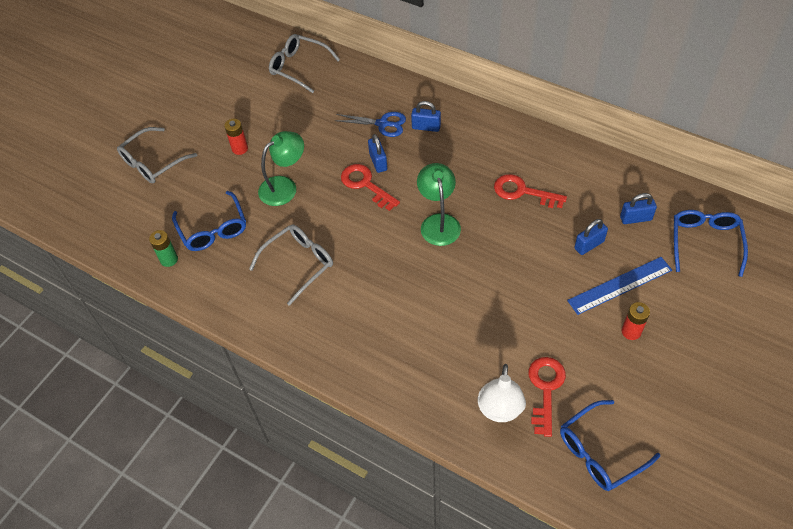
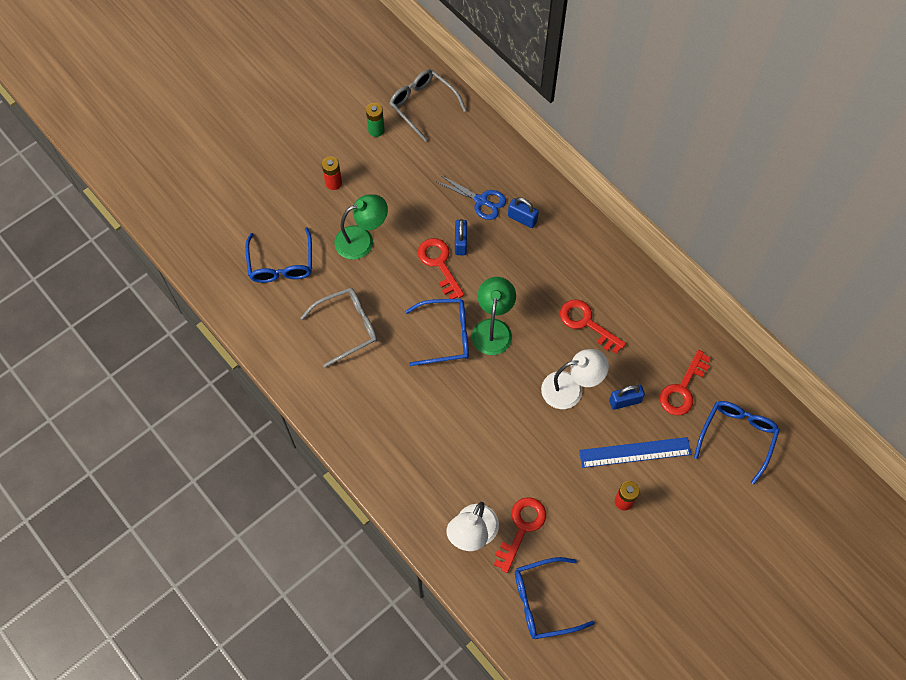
camera: 15 degrees right, 10 degrees up
(152, 163) = (246, 171): grey glasses -> none
(169, 259) = (231, 282): green battery -> green battery (376, 130)
(397, 242) = (446, 335): none -> blue glasses
(534, 250) = (571, 389): none -> white lamp
(635, 218) = (682, 389): blue padlock -> red key

